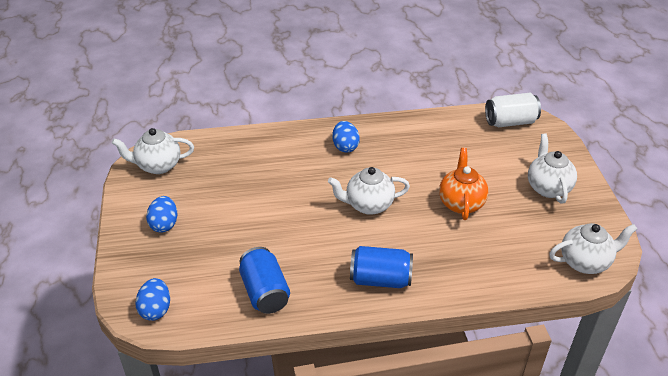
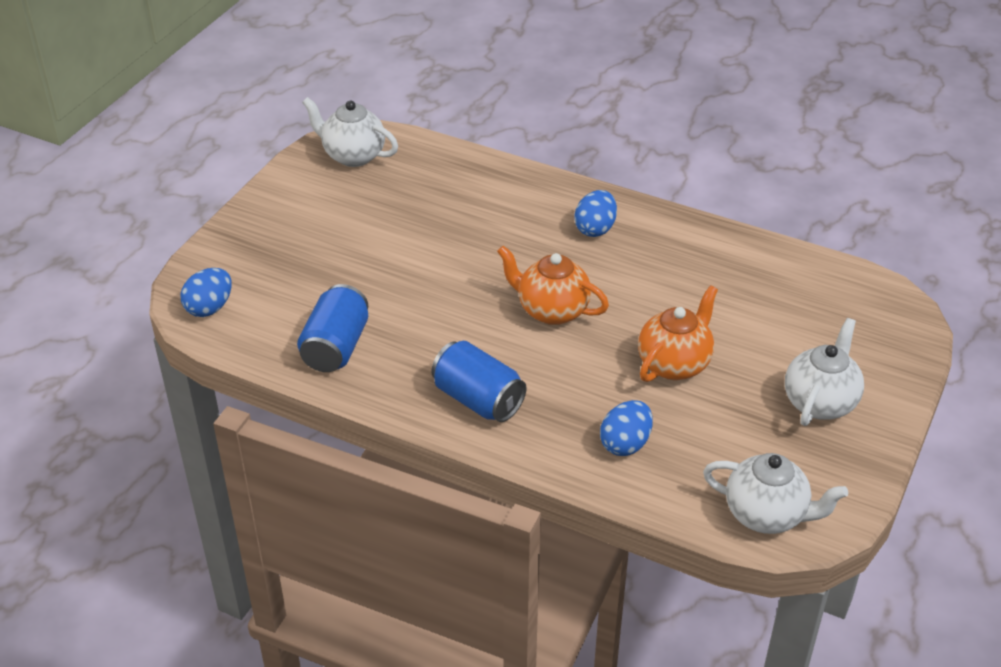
camera: 35 degrees right, 0 degrees up
(164, 224) = (300, 223): blue egg -> blue egg (625, 444)
(368, 205) = (551, 310): white teapot -> orange teapot
(510, 122) = (862, 296): white can -> none

